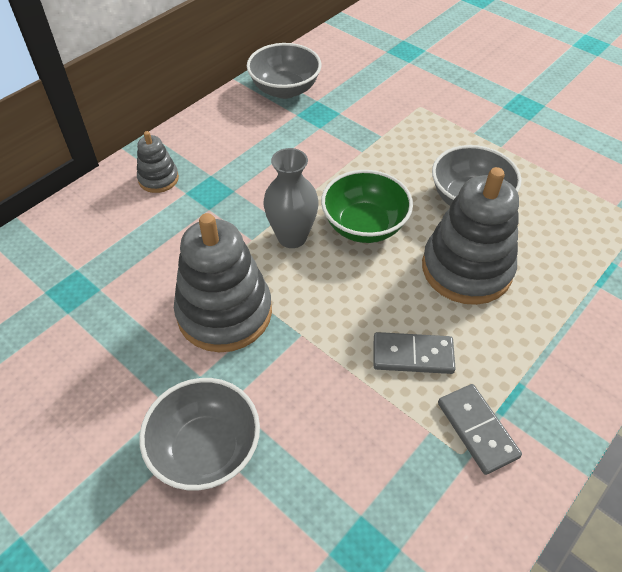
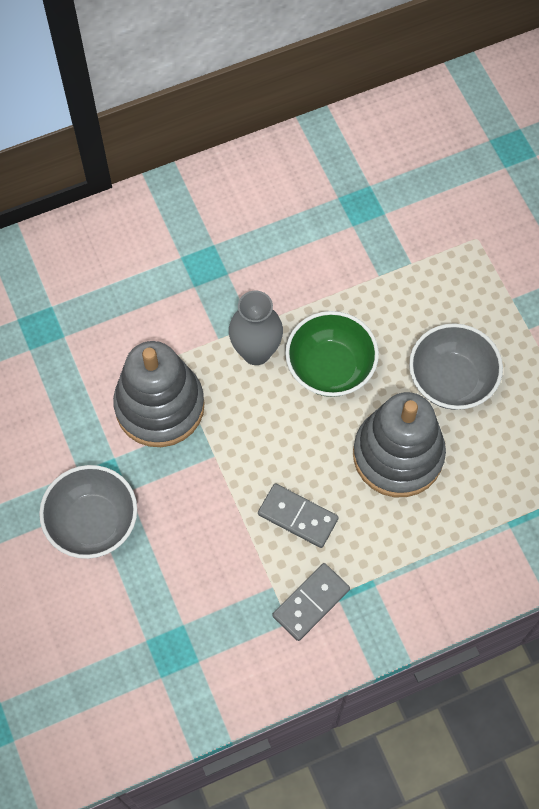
camera: 25 degrees right, 15 degrees up
(158, 179) = (162, 229): grey stacking toy -> none
(285, 89) = (343, 156): grey bowl -> none
(477, 430) = (311, 602): grey domino -> grey domino turned 45 degrees clockwise

